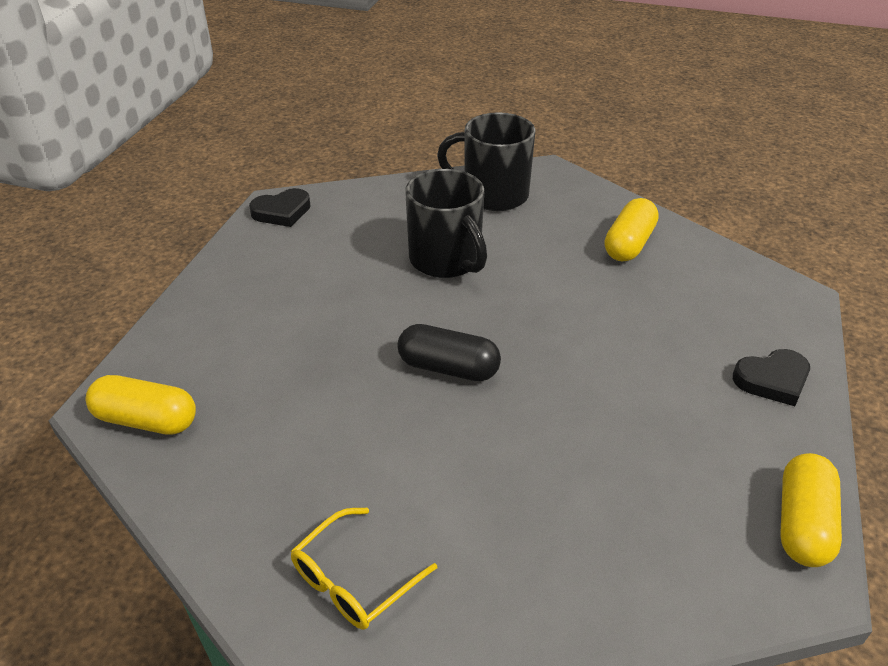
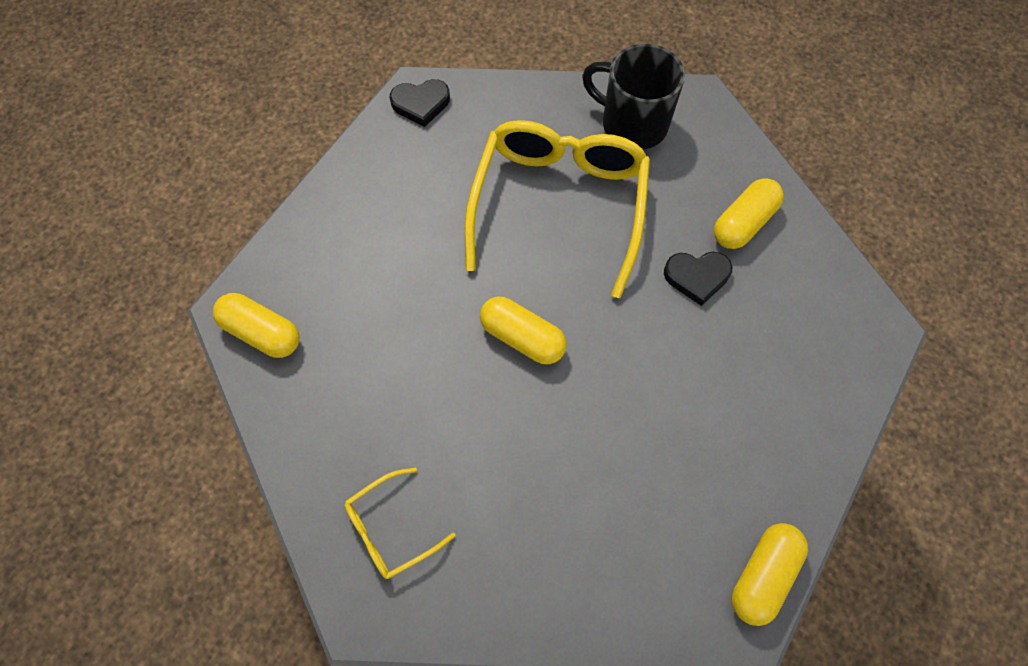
camera: 15 degrees right, 25 degrees up
(446, 260) = (559, 205): black mug -> yellow glasses
(448, 368) = (522, 337): black capsule -> yellow capsule
(772, 380) = (808, 423): black heart -> black heart (697, 277)

